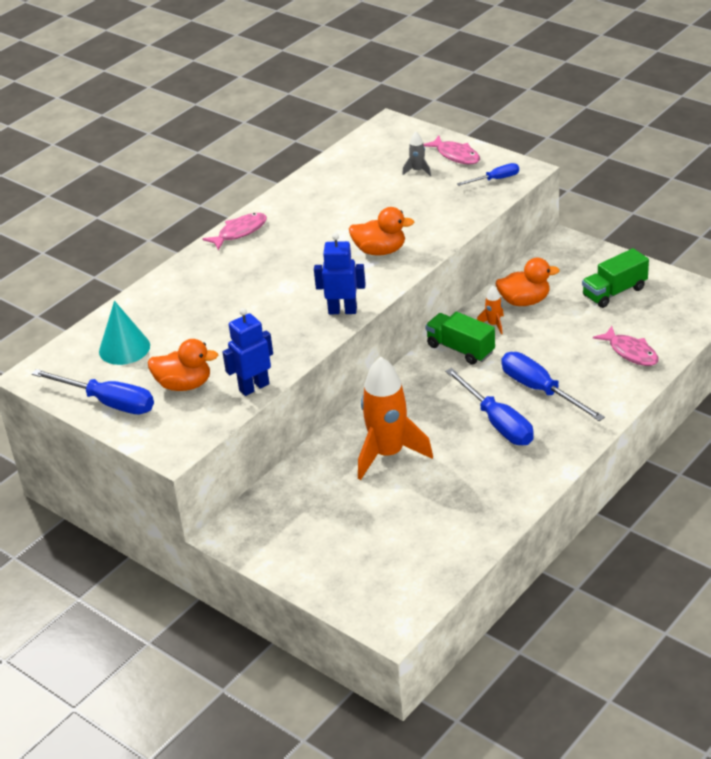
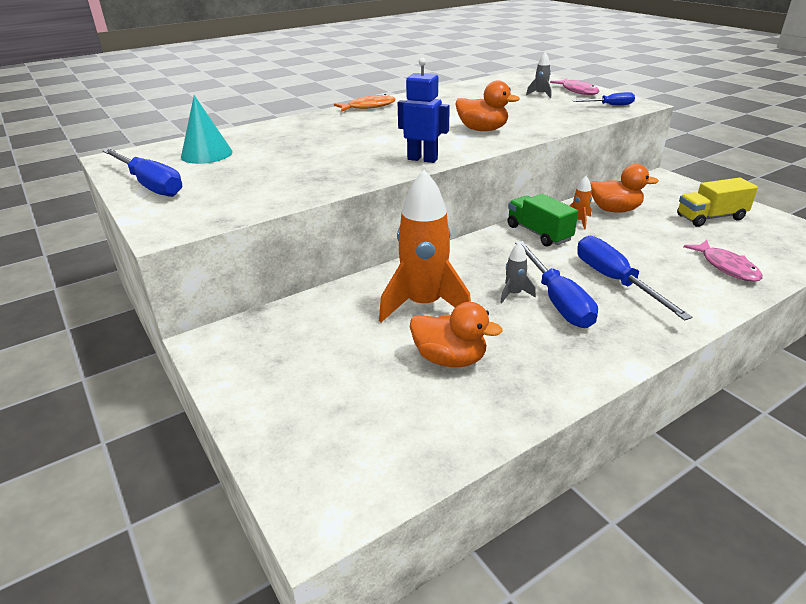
camera: 15 degrees right, 5 degrees down
(184, 385) = (230, 184): orange duck -> orange duck (450, 359)
(240, 232) = (368, 107): pink fish -> orange fish
(254, 387) = (293, 196): blue robot -> none
(459, 425) = (514, 294): none -> grey rocket
(614, 292) = (710, 217): green truck -> yellow truck

